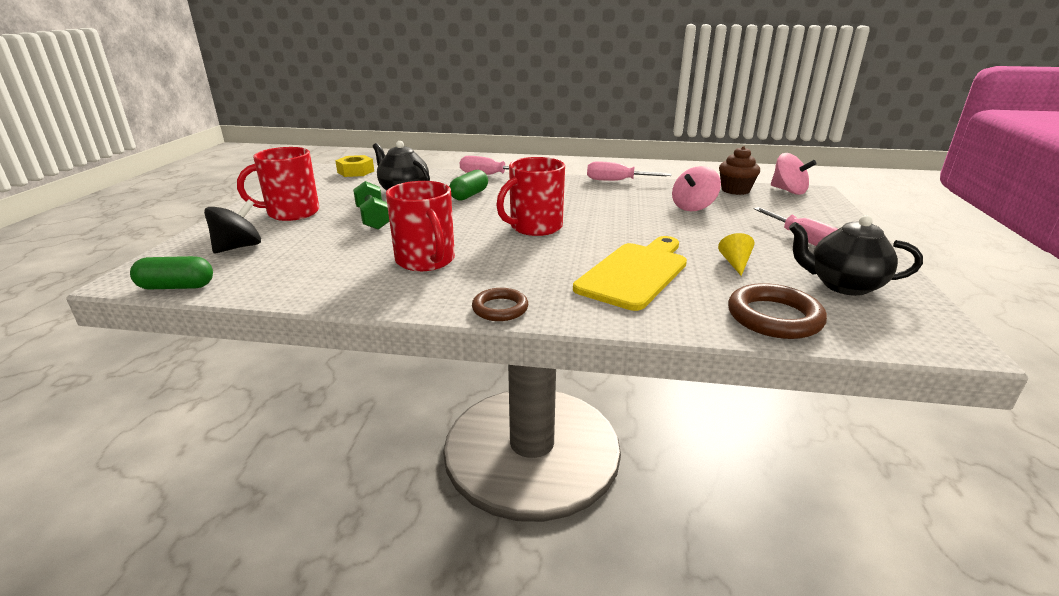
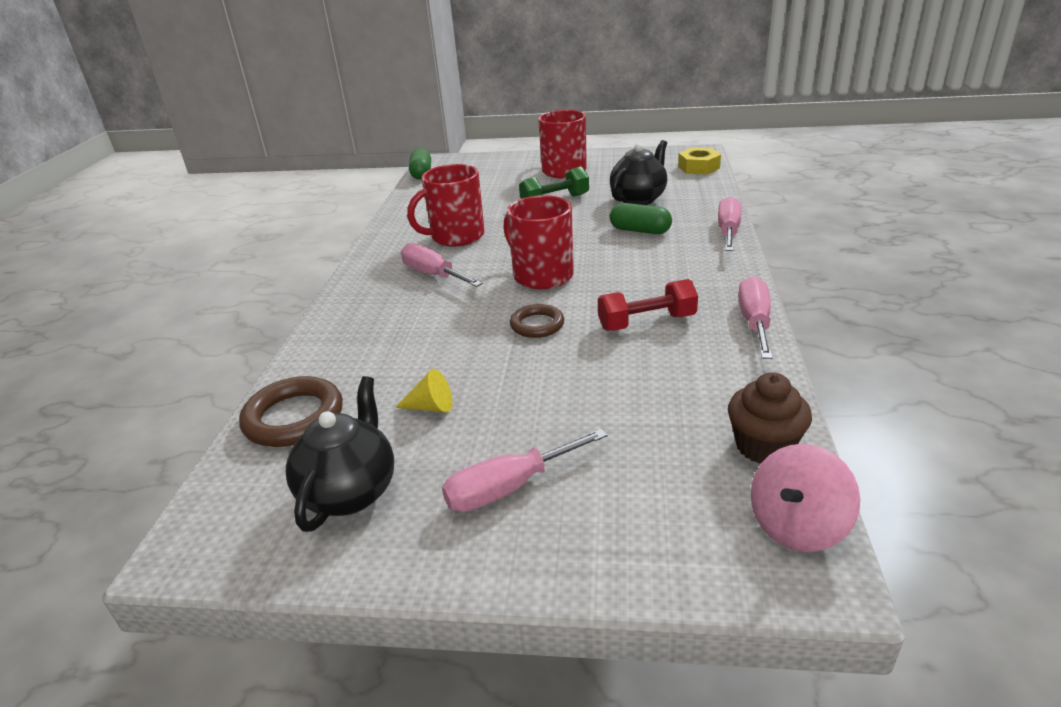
camera: 90 degrees right, 5 degrees up
(238, 247) = (486, 172): black spinning top -> none
(500, 308) = (359, 276): brown ring -> brown ring (537, 325)
(514, 269) = (433, 275): none -> pink screwdriver
(615, 202) = (646, 322): none -> red dumbbell
(635, 273) = (415, 336): yellow cutting board -> none
(693, 207) = (645, 389): pink spinning top -> none

